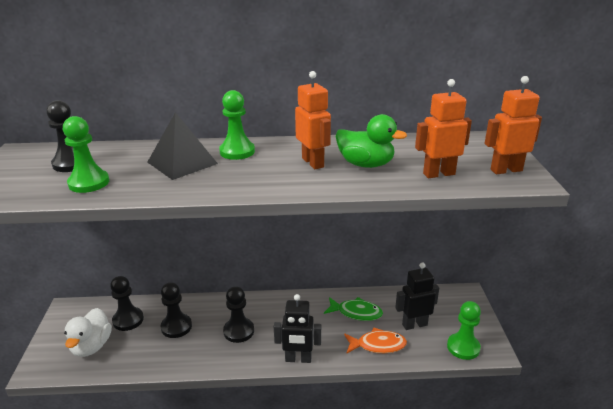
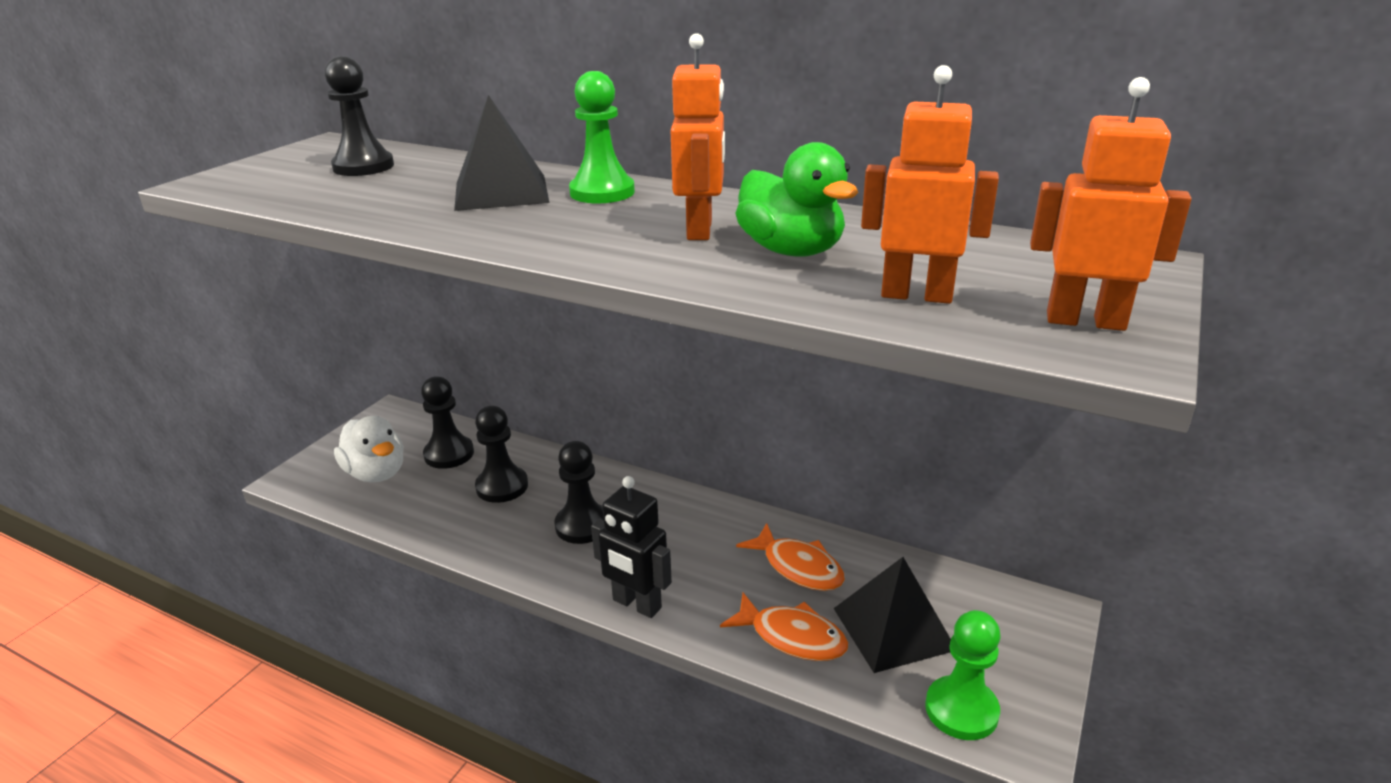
camera: 30 degrees right, 0 degrees up
(89, 183) = (347, 193): green pawn -> none
(91, 346) = (376, 473): white duck -> white duck turned 75 degrees counterclockwise
(356, 313) = (798, 567): green fish -> orange fish
(414, 324) = (893, 628): black robot -> black pyramid

